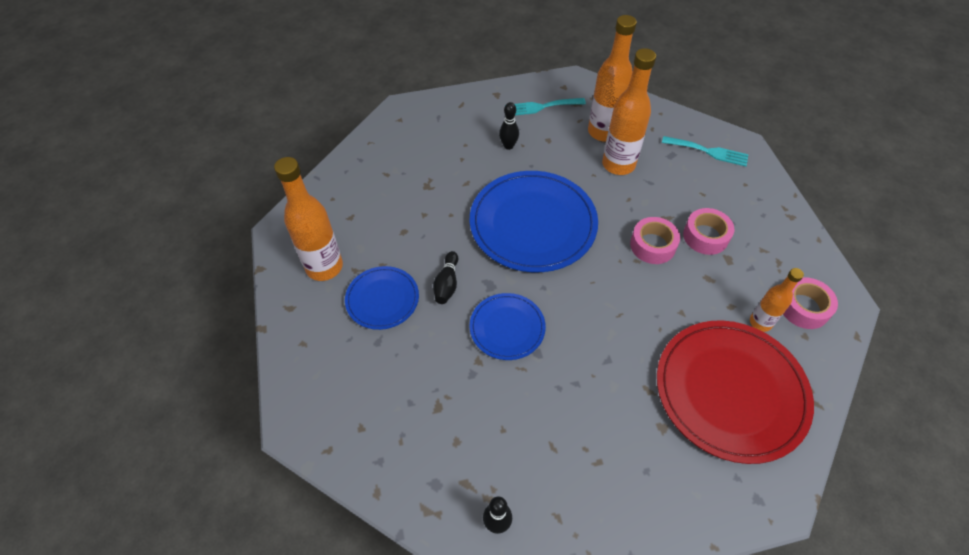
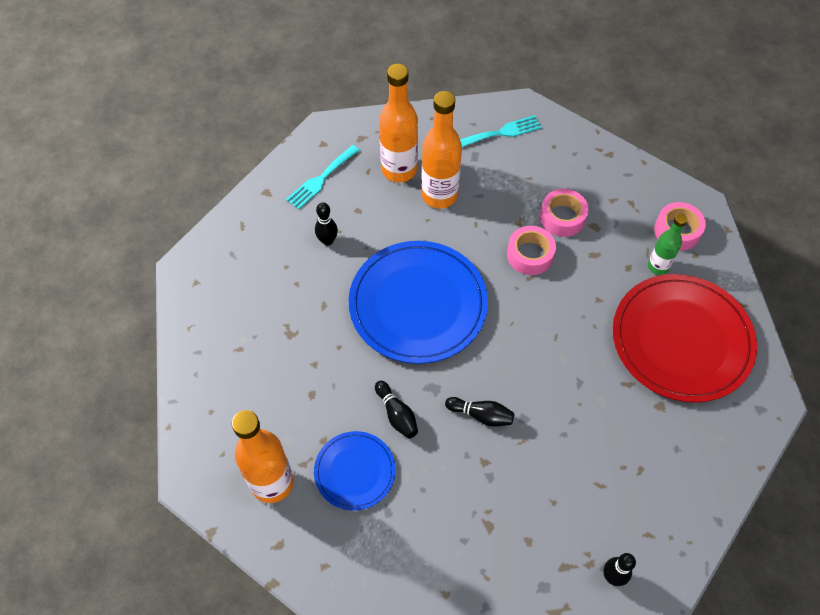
camera: 40 degrees left, 5 degrees up
(507, 328) = (481, 415): blue plate -> black bowling pin
(760, 322) = (658, 266): orange bottle -> green bottle

